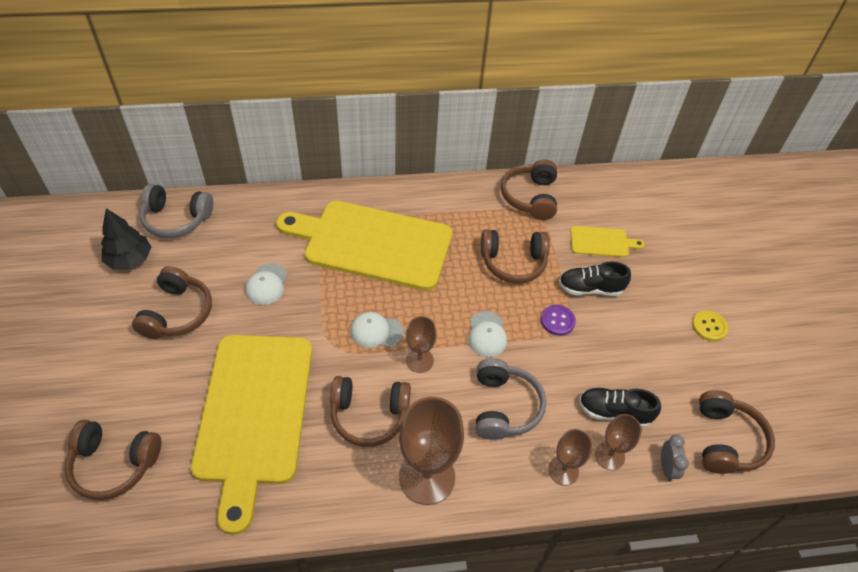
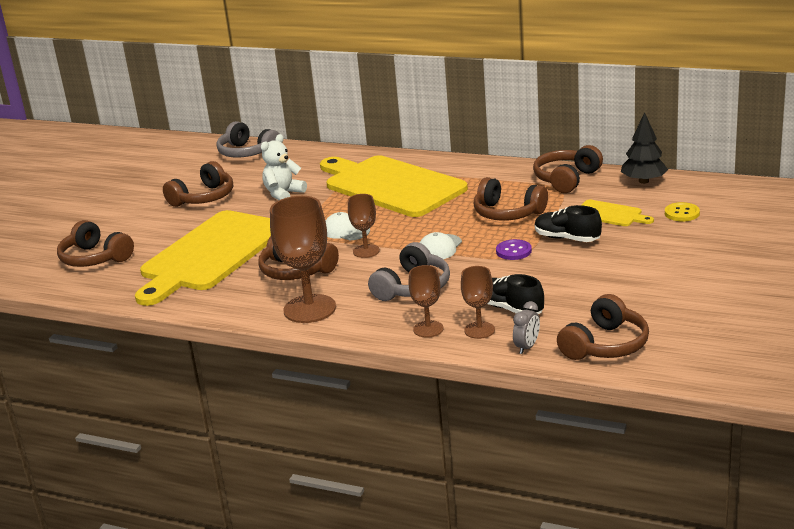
camera: 35 degrees right, 25 degrees down
(130, 259) = (195, 168): black tree -> black tree (643, 181)
(267, 284) = (283, 194): white cap -> white teddy bear
(709, 327) = (667, 279): yellow button -> yellow button (682, 213)

